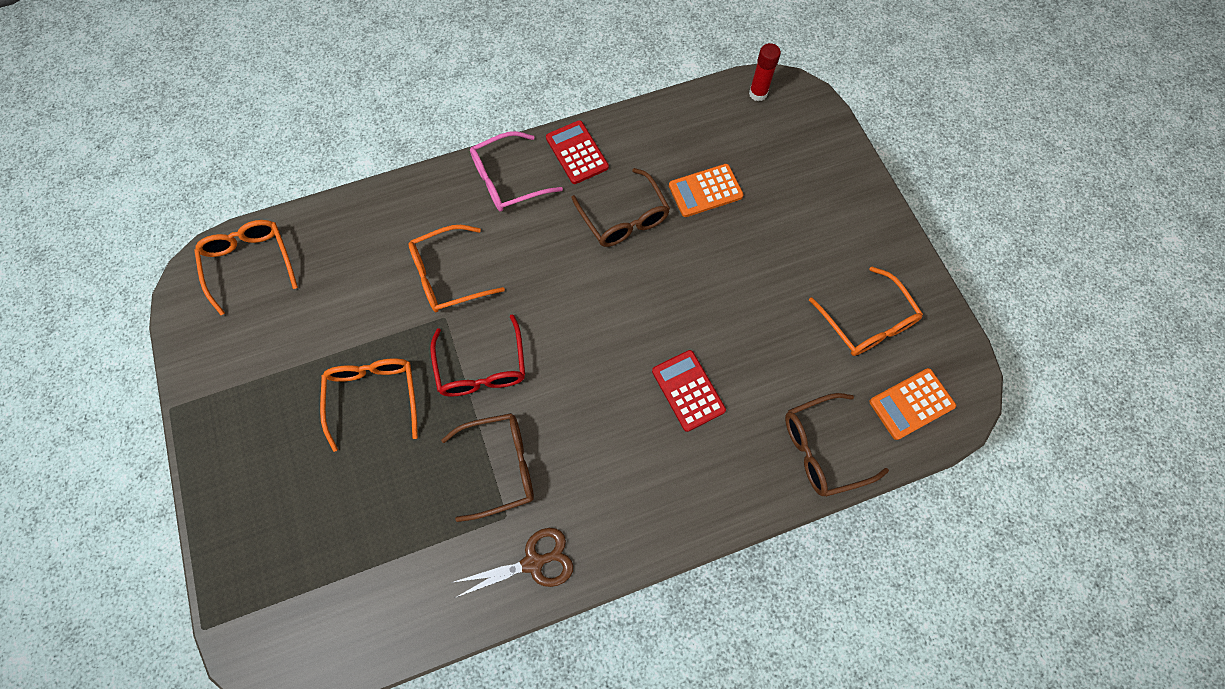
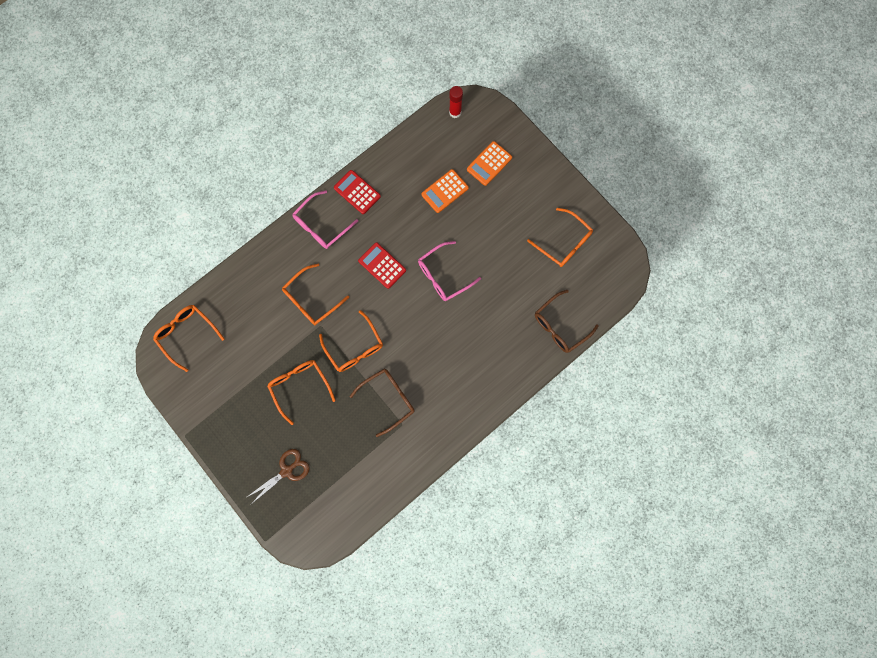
camera: 20 degrees left, 10 degrees up
(482, 367) = (355, 347): red glasses -> orange glasses
(533, 562) = (426, 442): brown scissors -> brown scissors (287, 471)
(624, 218) = (402, 226): brown glasses -> none
(660, 308) = (443, 275): none -> pink glasses
(688, 390) = (476, 319): red calculator -> red calculator (382, 265)
(911, 404) = (601, 283): orange calculator -> orange calculator (489, 163)

